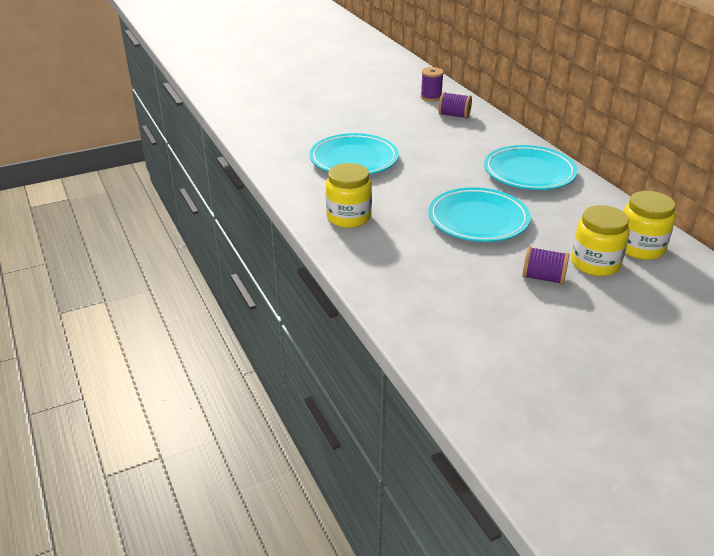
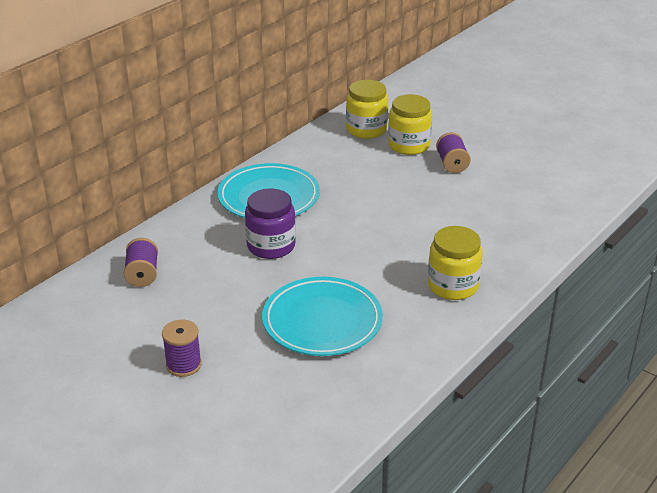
camera: 115 degrees left, 0 degrees up
(431, 97) = (86, 308): purple spool -> purple spool (183, 365)
(457, 160) = (271, 246): none -> purple jar
(478, 219) = (388, 209): turquoise plate -> none

